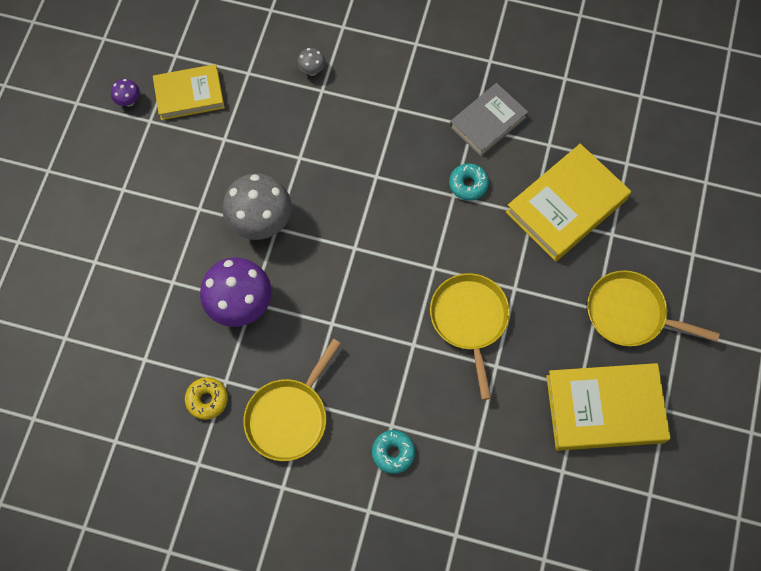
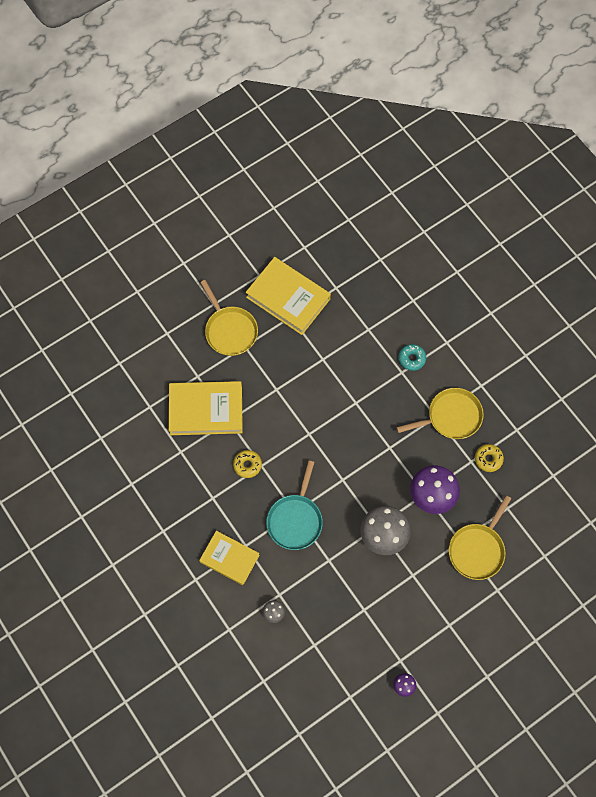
camera: 140 degrees left, 0 degrees up
(189, 95) = (362, 659): yellow book -> yellow book (229, 558)
(368, 169) = (295, 520): none -> turquoise pan
(468, 184) = (247, 465): turquoise donut -> yellow donut
(469, 320) = (315, 392): yellow pan -> yellow pan (477, 549)
(488, 122) = (201, 493): grey book -> none

